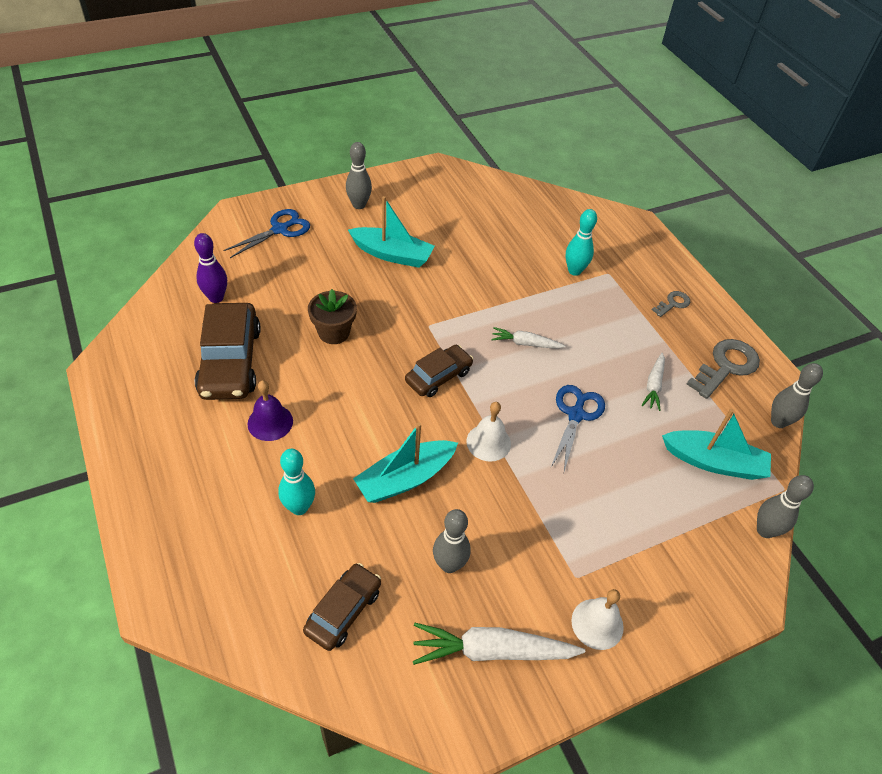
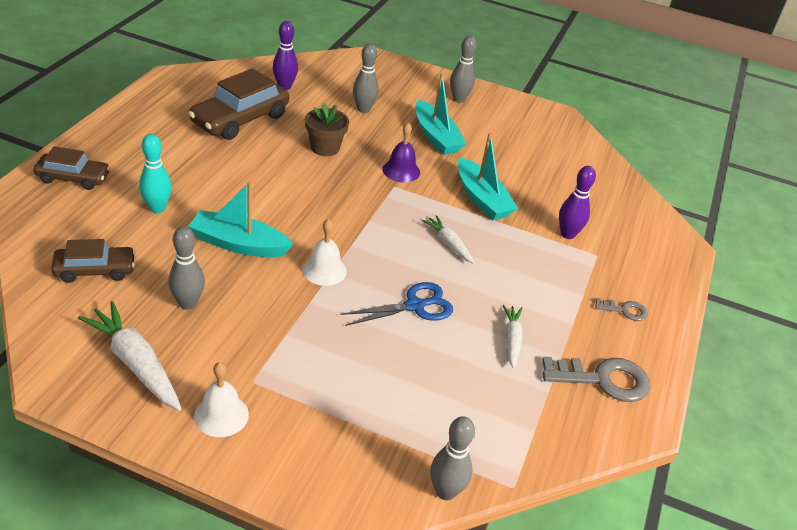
camera: 45 degrees right, 10 degrees down
(270, 422) = (211, 160): purple bell -> purple bell (401, 170)
(280, 229) = (381, 80): blue scissors -> none
(438, 376) = (353, 215): brown car -> brown car (73, 178)
(574, 271) = (567, 234): turquoise bowling pin -> purple bowling pin
(653, 385) = (512, 340): white carrot -> white carrot turned 120 degrees clockwise
(714, 462) = (479, 419): turquoise boat -> turquoise boat (482, 199)
(778, 422) = (589, 448): grey bowling pin -> grey bowling pin (363, 109)

